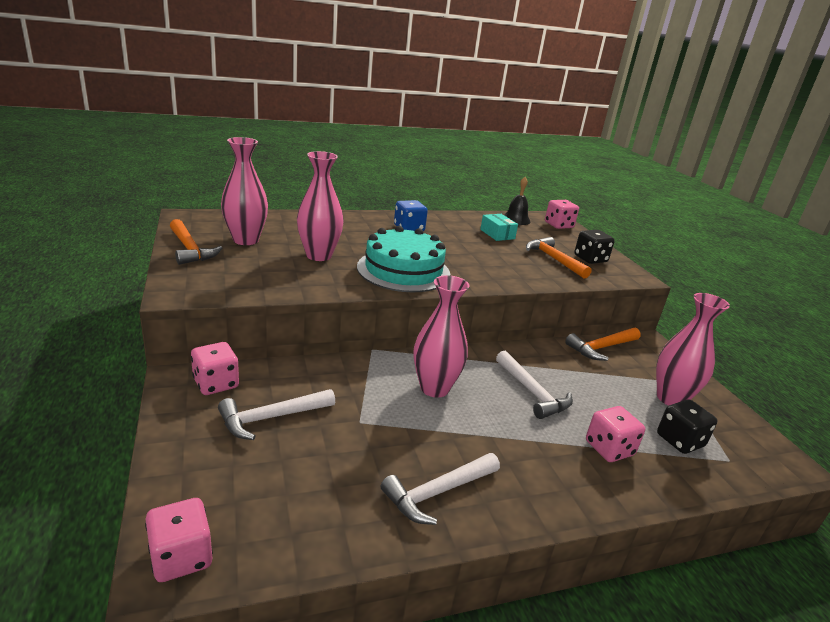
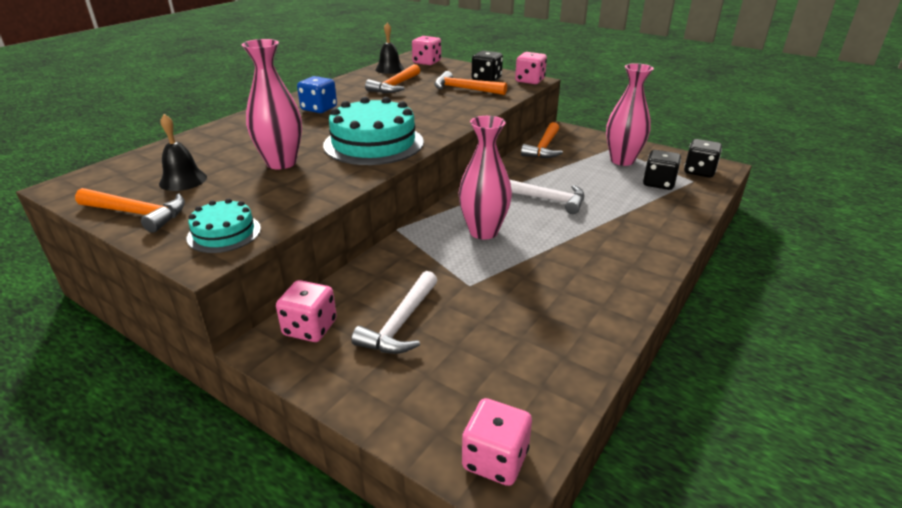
camera: 35 degrees left, 5 degrees up
(211, 284) = (224, 233): none -> turquoise cake
(246, 240) = (183, 180): pink vase -> black bell
(438, 493) = (586, 297): white hammer -> none
(497, 234) = (395, 86): turquoise box -> orange hammer
(609, 448) = (633, 209): pink dice -> pink dice (530, 81)
(753, 455) = (699, 171): none -> black dice

